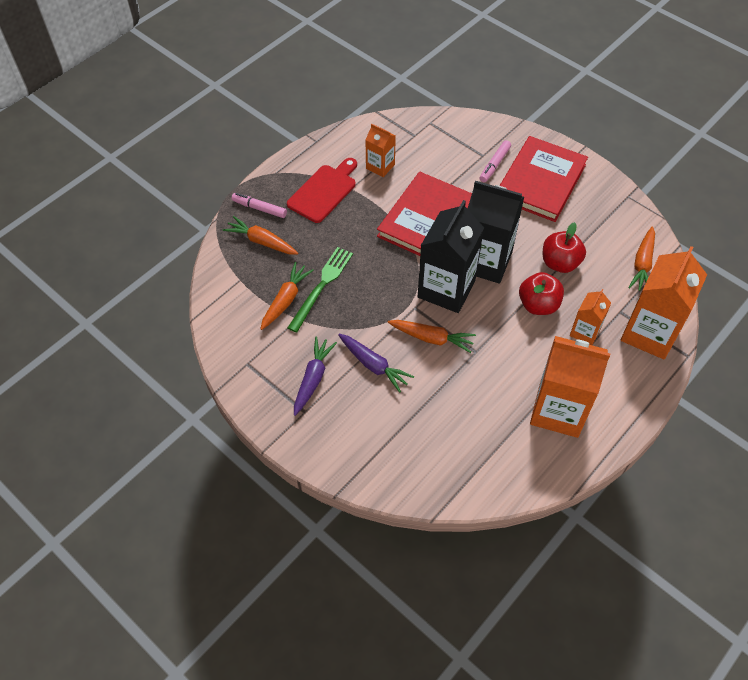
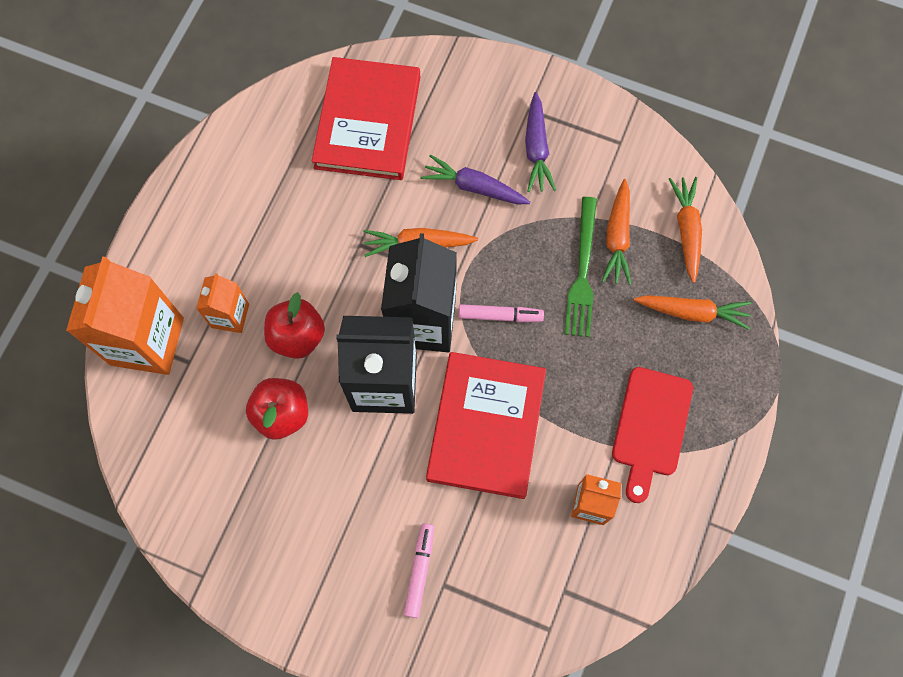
camera: 160 degrees right, 15 degrees up
(259, 208) = (724, 365): pink marker -> pink marker (500, 316)
(540, 182) = (340, 559): red book -> red book (367, 122)
(558, 410) = (244, 201): orange carton -> none
(642, 264) = (167, 451): orange carrot -> orange carrot (686, 230)

